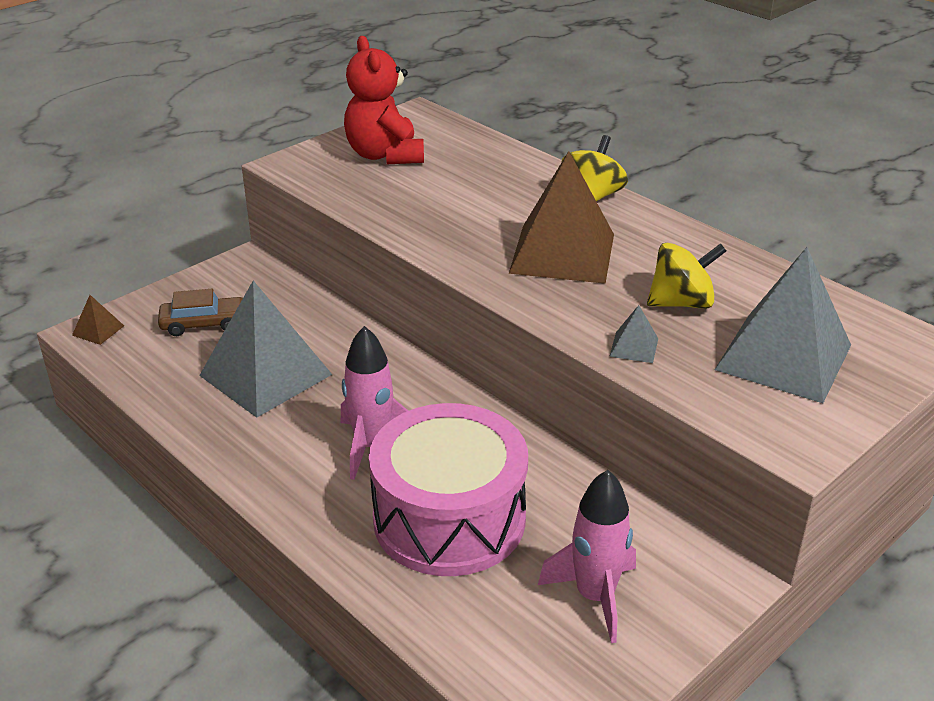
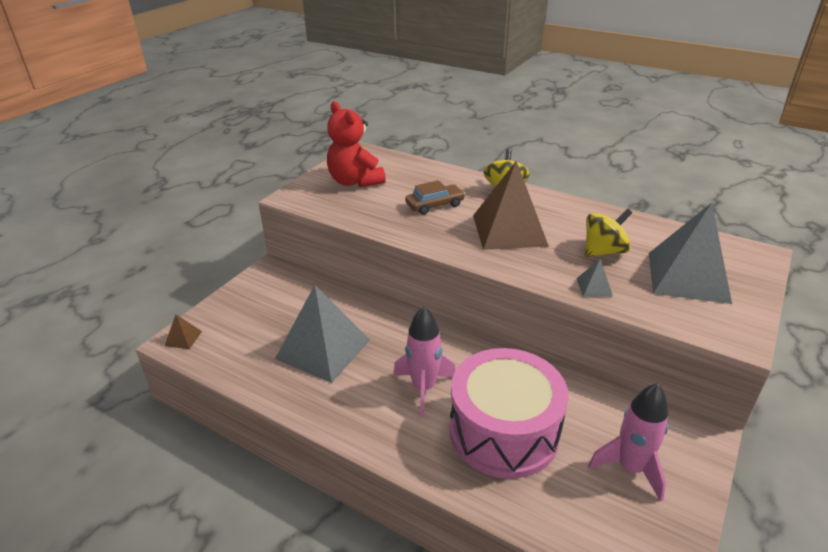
camera: 15 degrees left, 0 degrees up
(204, 324) = (261, 319): brown car -> brown car (435, 205)

